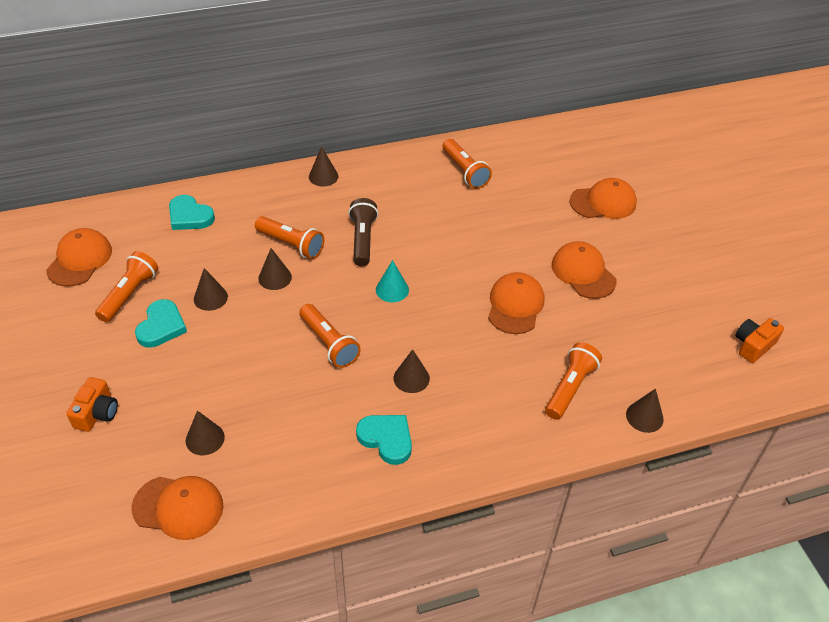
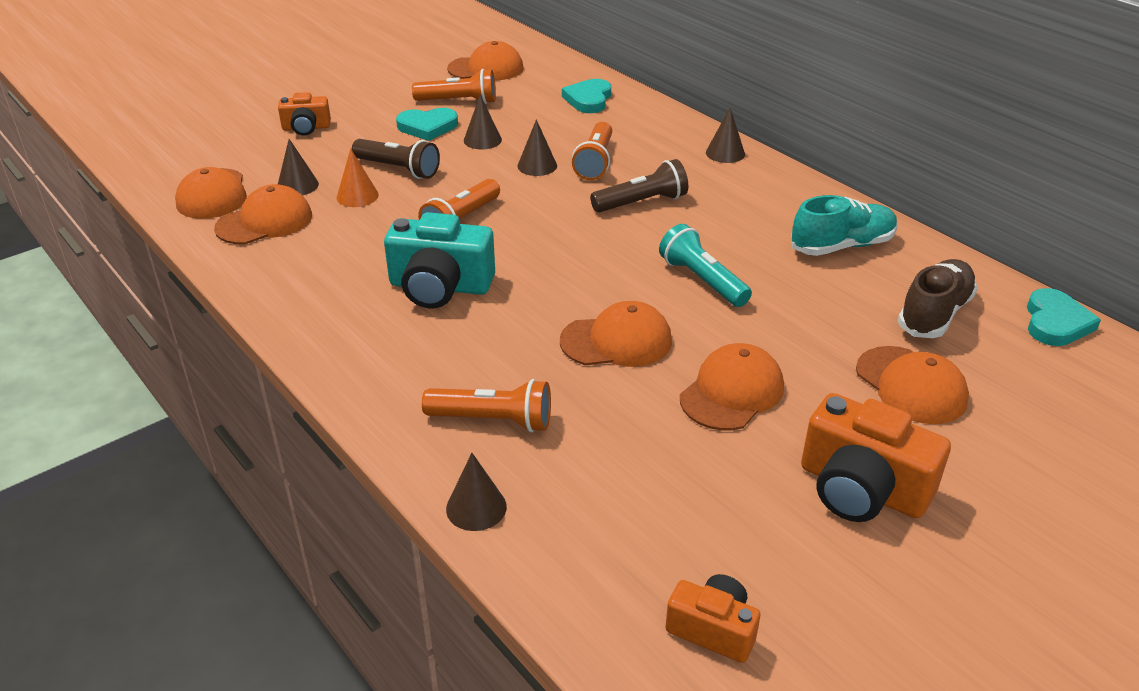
camera: 70 degrees right, 10 degrees down
(223, 363) = (398, 169): none -> brown flashlight
(250, 400) = (357, 196): none -> orange cone
(254, 473) = (265, 222): none -> orange cap
(386, 439) = (340, 290): turquoise heart -> turquoise heart (1055, 322)
(392, 290) = (574, 241): turquoise cone -> none
(411, 378) = (440, 287): brown cone -> turquoise camera
(464, 171) = (842, 246): orange flashlight -> turquoise shoe
(470, 244) = (702, 280): none -> turquoise flashlight
(547, 166) = (934, 314): none -> brown shoe
(674, 254) = (861, 488): none -> orange camera

